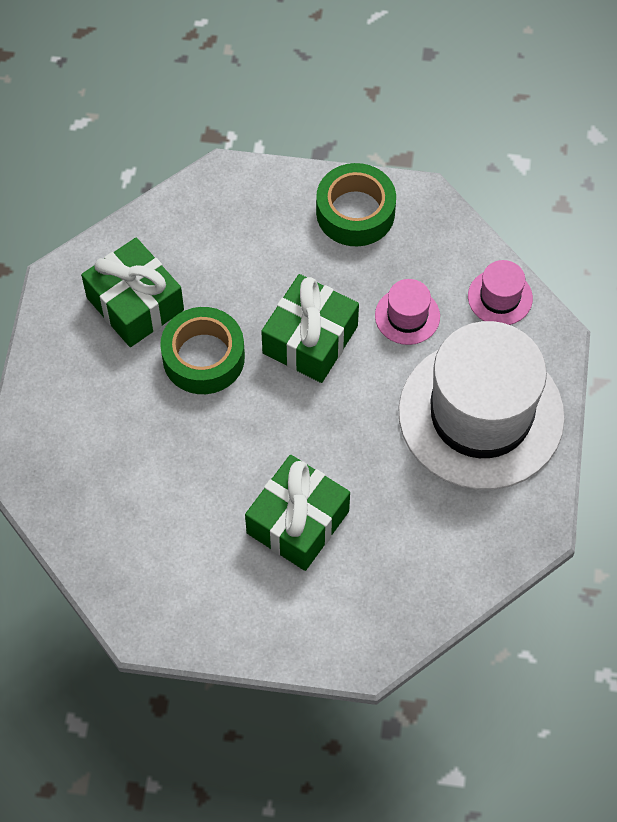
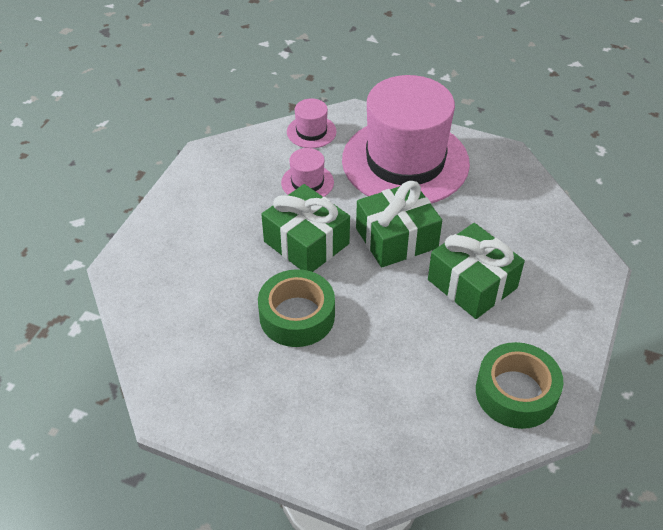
camera: 75 degrees left, 15 degrees down
(135, 304) = (222, 356): green gift -> green gift (396, 238)
(355, 212) = (200, 192): green tape -> green tape (516, 393)
(481, 414) = (405, 161): white hat -> pink hat

